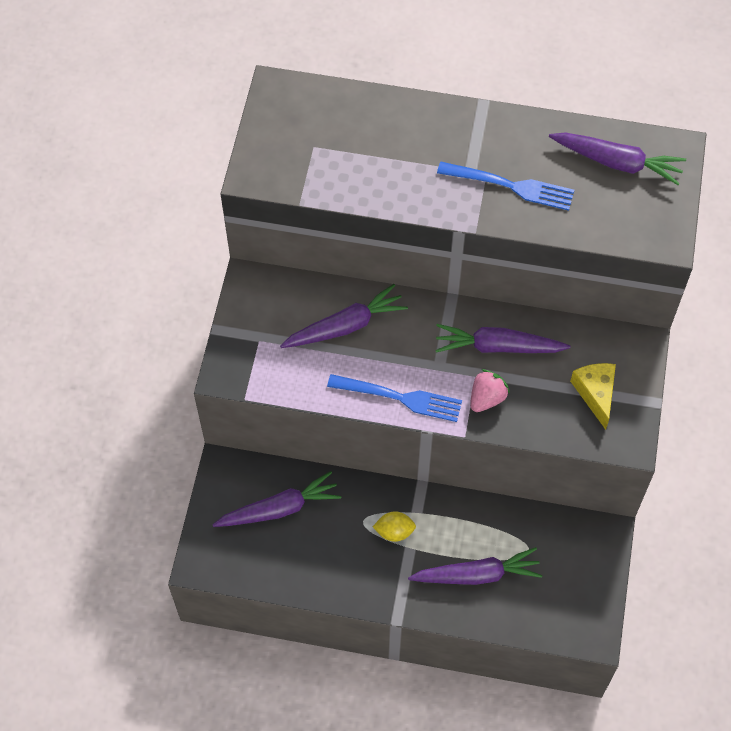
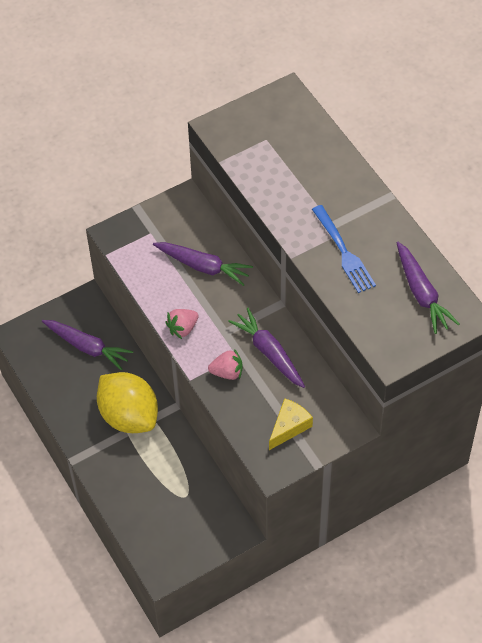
camera: 50 degrees right, 5 degrees down
(394, 531) = (129, 416): yellow lemon -> yellow lemon, size x2.38
(400, 398) = (183, 328): blue fork -> pink strawberry
(477, 575) = (142, 480): purple carrot -> none

